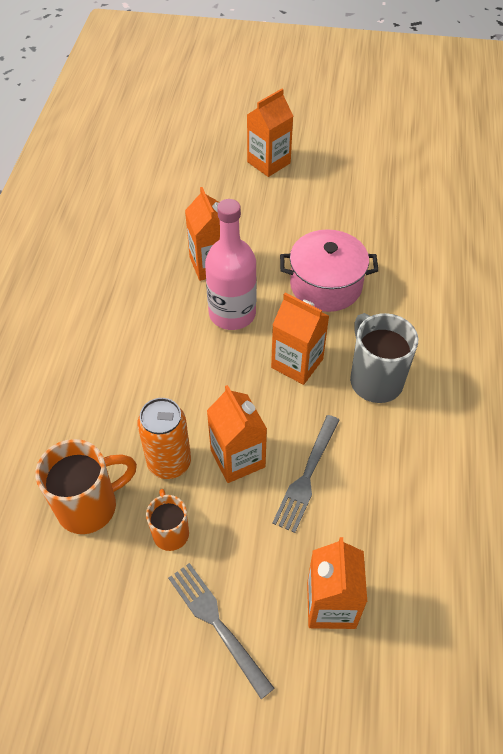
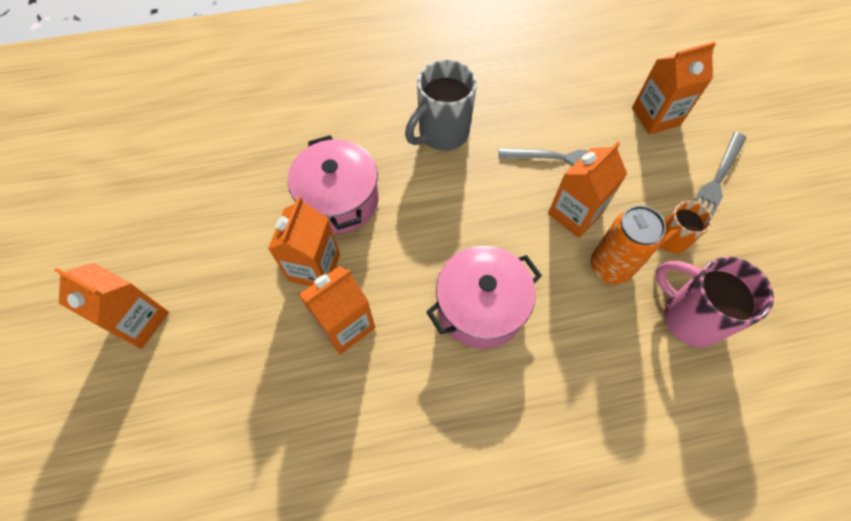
camera: 110 degrees left, 10 degrees up
(90, 506) = (689, 317): orange mug -> pink mug
(181, 351) = (480, 307): none -> pink pot
(232, 313) = (411, 276): pink bottle -> none
(297, 363) = (450, 198): orange carton -> orange carton (314, 267)

